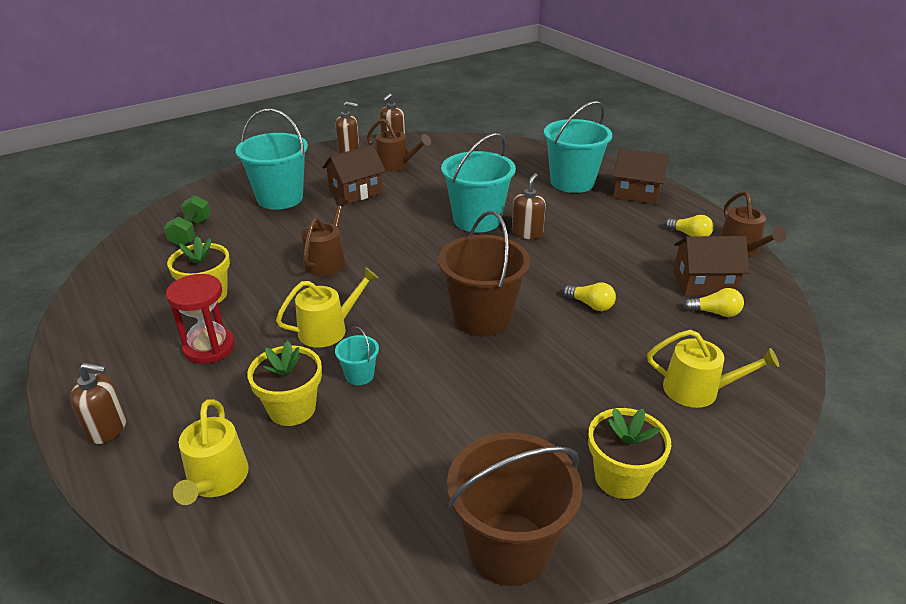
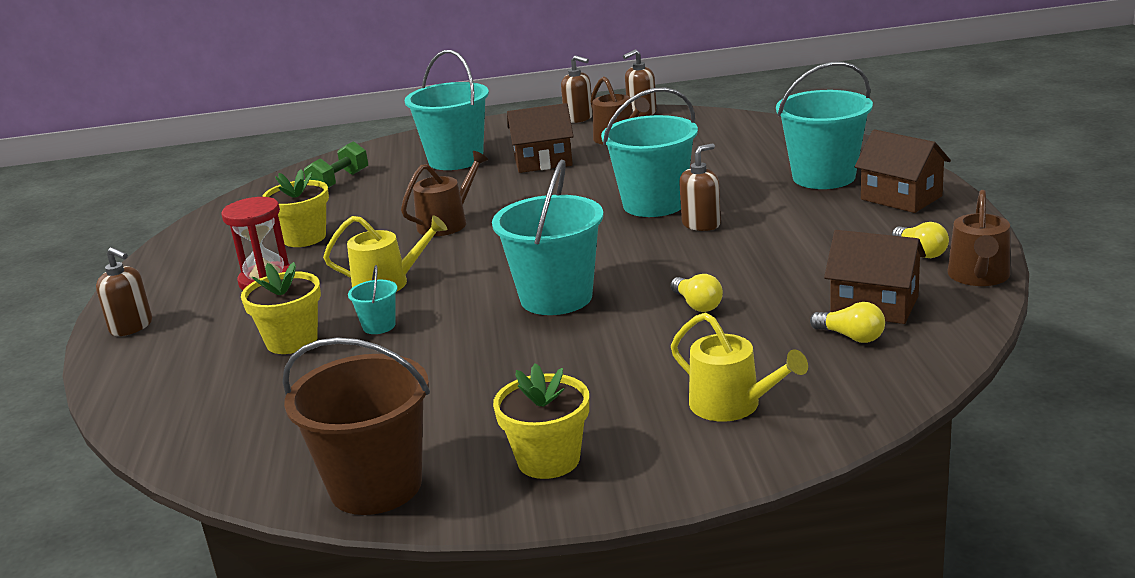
camera: 30 degrees right, 10 degrees down
(216, 480) = (180, 380): yellow watering can -> none
(482, 318) = (556, 298): brown bucket -> turquoise bucket

